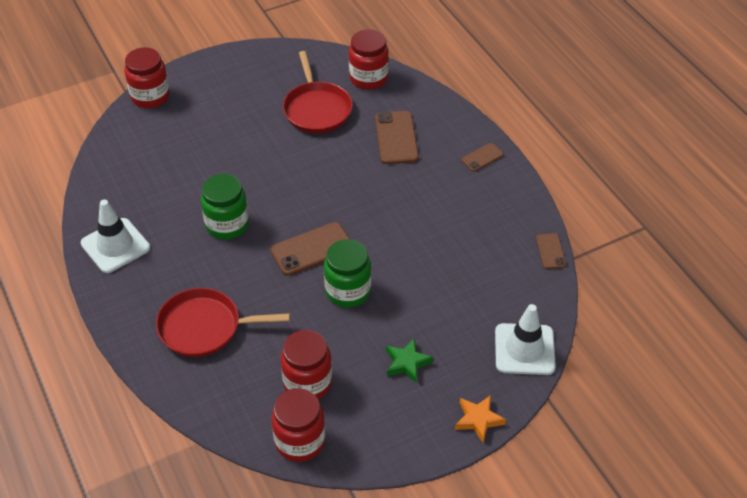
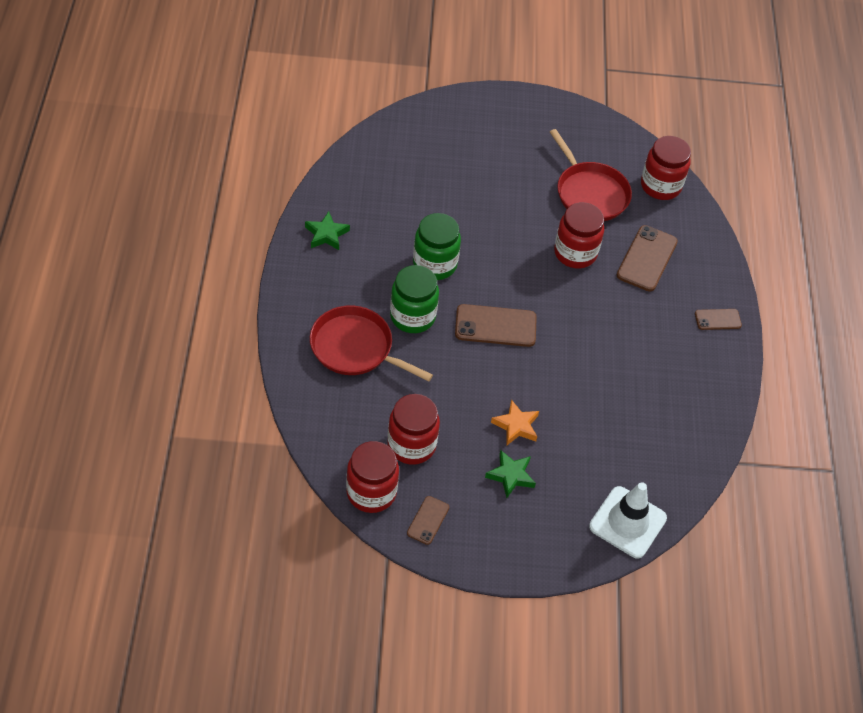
camera: 25 degrees right, 5 degrees up
(115, 246) = (326, 234): white traffic cone -> green star
(150, 96) = (444, 107): red jar -> red jar (575, 253)
(317, 109) = (590, 193): red pan -> red pan turned 45 degrees counterclockwise
(348, 291) = (502, 382): green jar -> green jar (412, 316)
(478, 420) = (540, 561): orange star -> orange star (516, 426)
(550, 251) = (719, 445): brown phone -> brown phone (428, 520)

